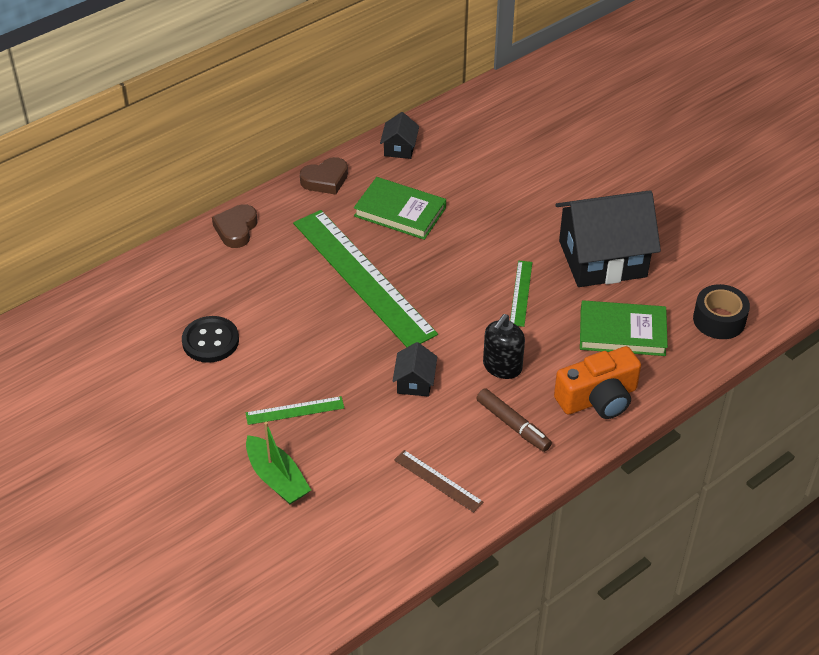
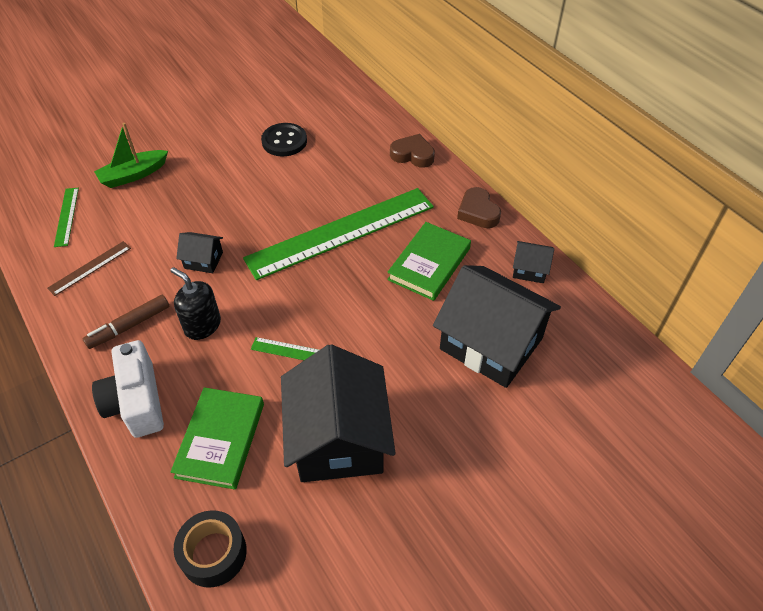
camera: 95 degrees right, 5 degrees up
(295, 411) = (197, 186): green ruler -> green ruler (66, 216)
(488, 172) = (491, 343): none -> black house
(598, 398) = (136, 401): orange camera -> white camera

